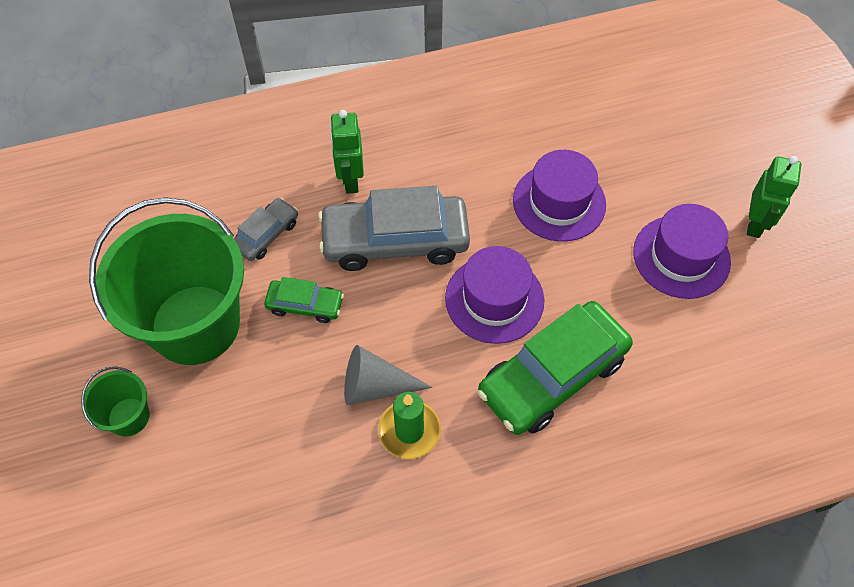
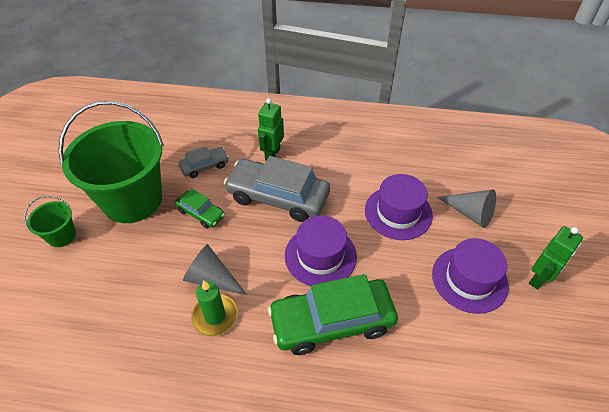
camera: 25 degrees right, 10 degrees down
(644, 169) = (470, 213): none -> grey cone

